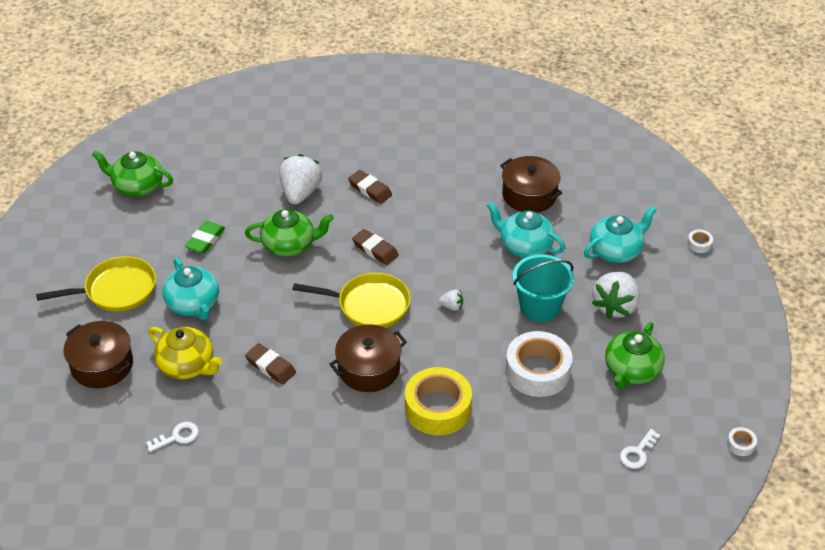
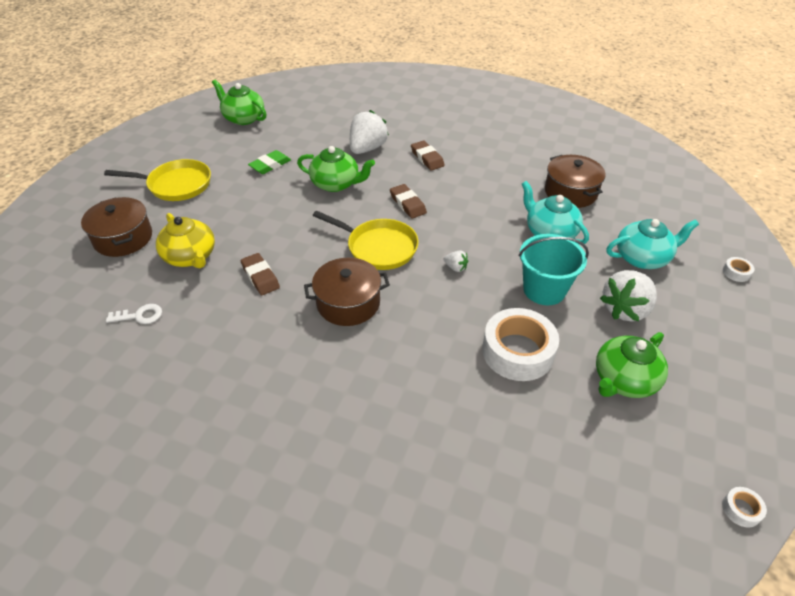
camera: 20 degrees right, 0 degrees up
(193, 304) = (229, 209): turquoise teapot -> none
(438, 408) = (396, 360): yellow tape -> none
(637, 453) = (603, 478): white key -> none

